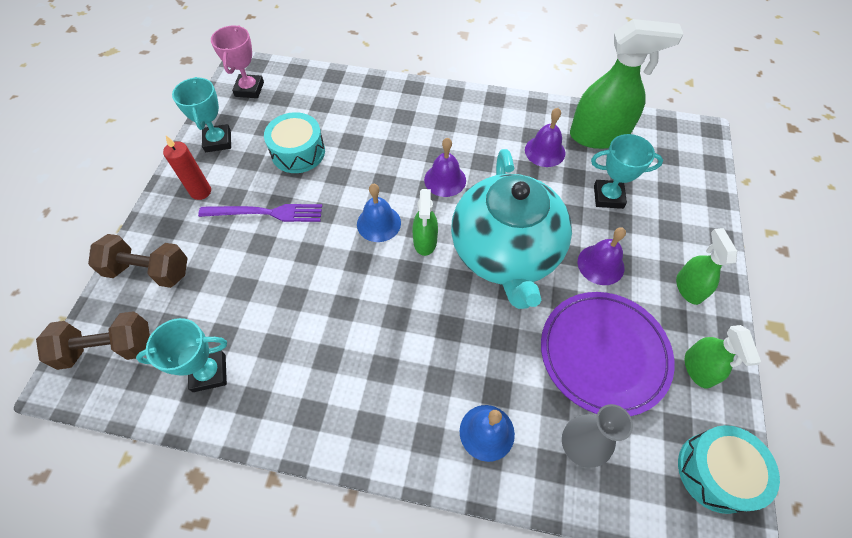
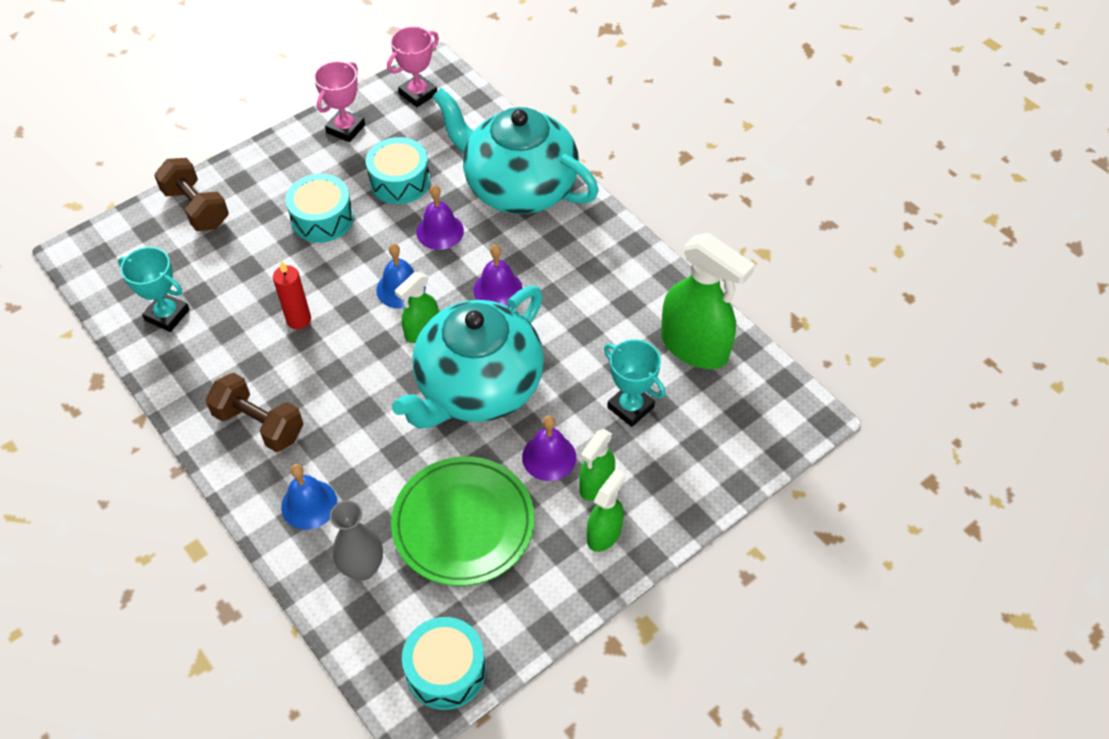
camera: 40 degrees right, 5 degrees down
(108, 348) = (121, 249): brown dumbbell -> brown dumbbell (259, 424)
(201, 192) = (291, 166): red candle -> red candle (299, 320)
(218, 141) = (345, 129): turquoise trophy -> pink trophy
(266, 213) = (322, 218): purple fork -> turquoise drum
(385, 108) = (518, 187): none -> turquoise teapot
(545, 151) = (621, 325): purple bell -> purple bell (440, 231)
(603, 354) = (463, 523): purple plate -> green plate
(698, 369) = (528, 596): green spray bottle -> green spray bottle (596, 484)

